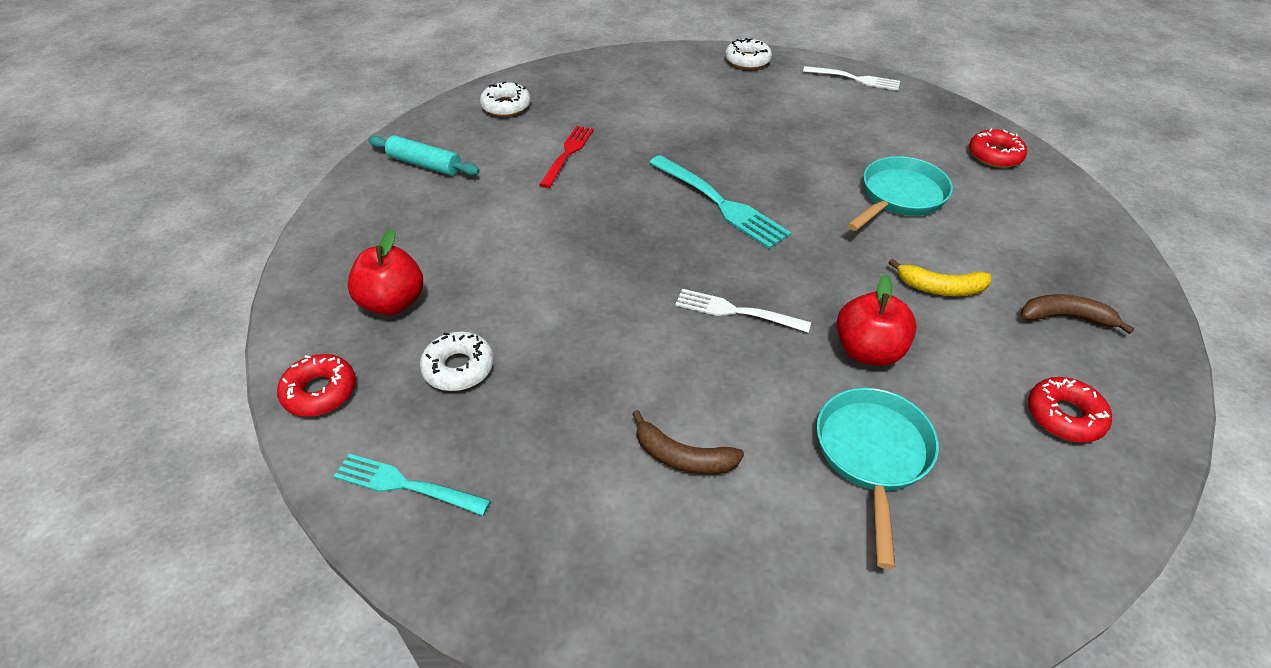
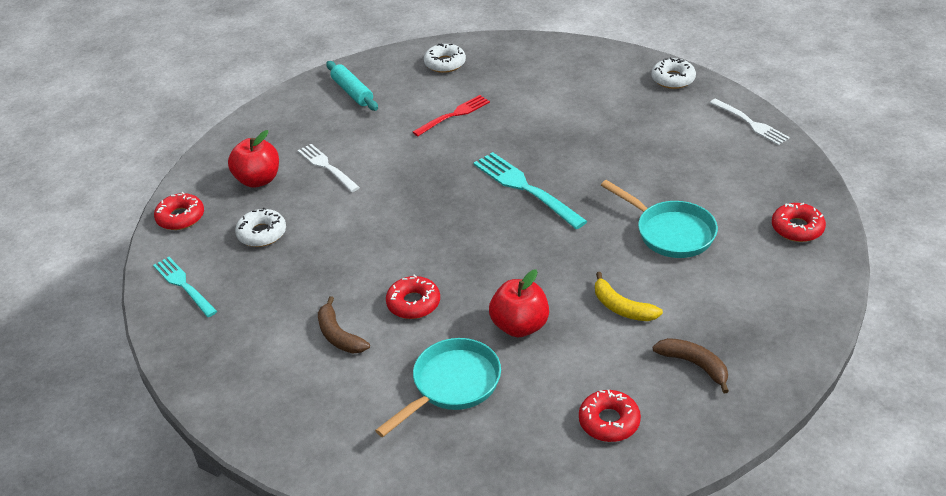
camera: 35 degrees right, 5 degrees down
(719, 203) = (525, 188): turquoise fork -> turquoise fork turned 150 degrees clockwise
(730, 376) = (413, 303): none -> red donut
(736, 311) = (459, 266): white fork -> white fork (327, 167)
(899, 197) = (670, 232): turquoise pan -> turquoise pan turned 60 degrees clockwise

